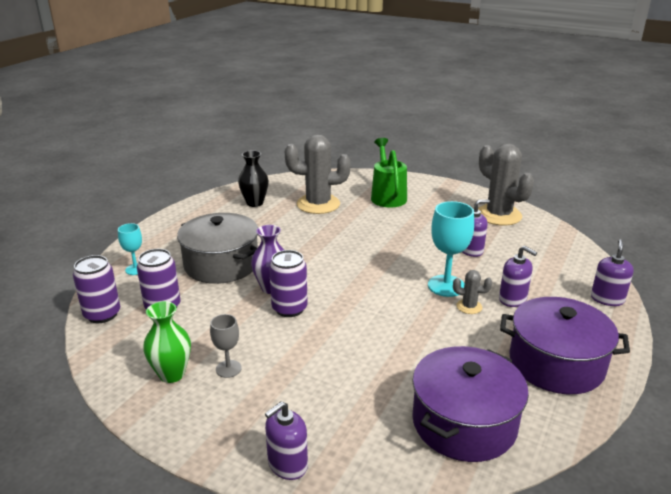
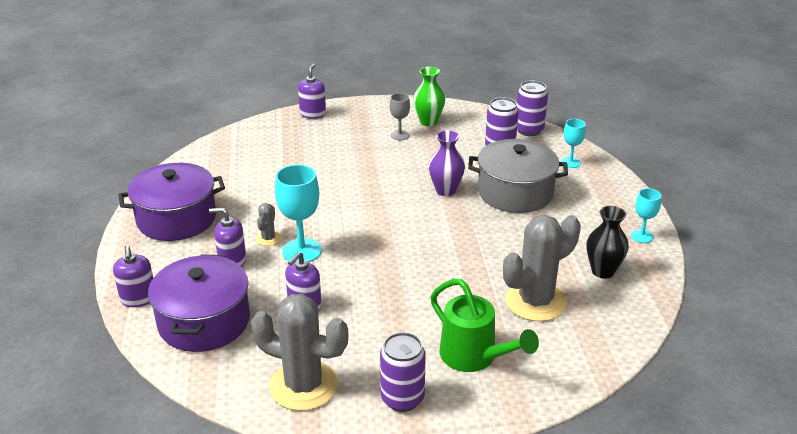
camera: 145 degrees right, 5 degrees up
(196, 209) = (641, 236): none -> turquoise goblet
(289, 308) = (410, 181): purple can -> purple can (402, 398)
(464, 423) = (228, 162): purple pot -> purple pot (204, 321)
(469, 307) = (268, 238): grey cactus -> grey cactus turned 60 degrees counterclockwise

